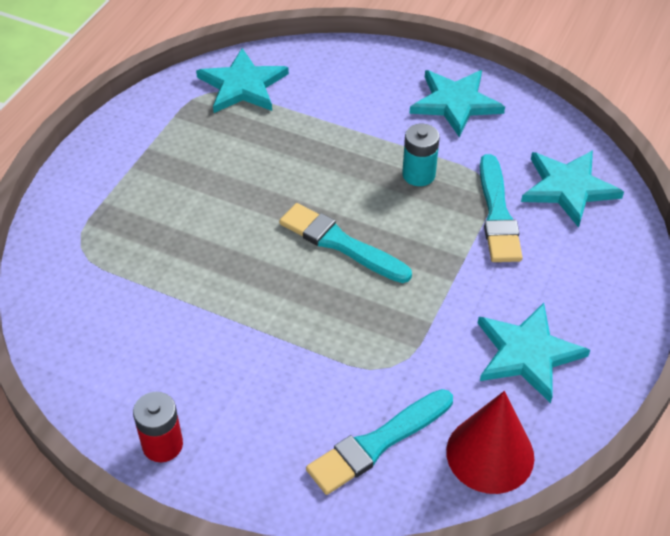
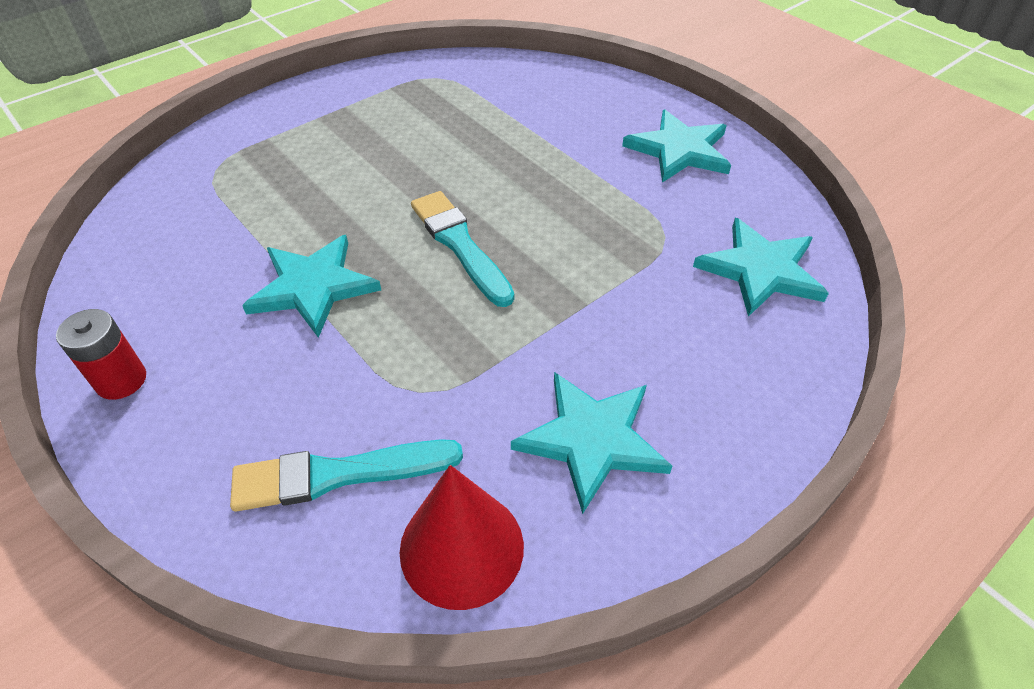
camera: 25 degrees right, 0 degrees up
(243, 85) = (472, 80): turquoise star -> turquoise star (313, 287)
(418, 175) = (592, 205): turquoise battery -> none
(497, 214) = (656, 270): turquoise brush -> none

